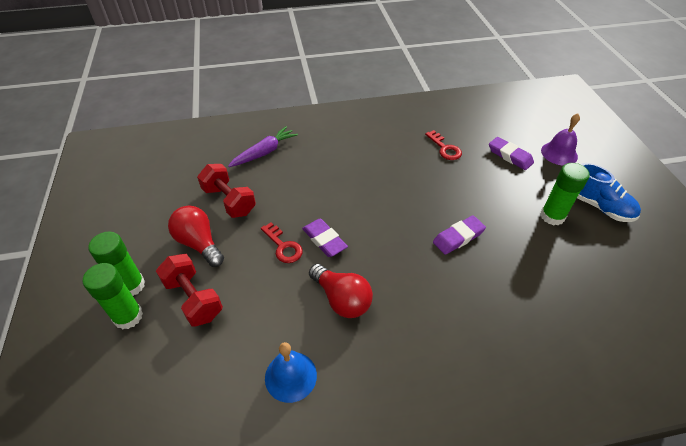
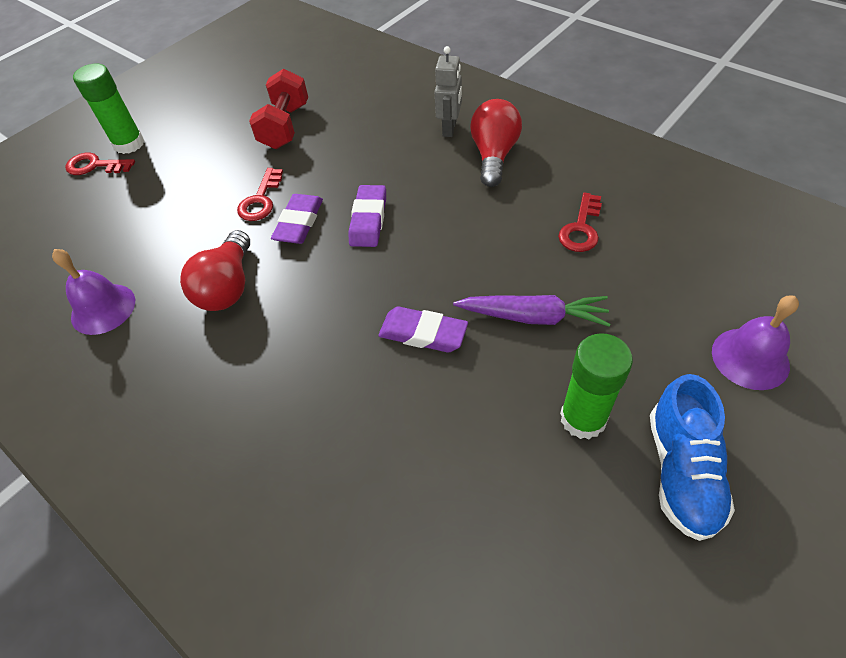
camera: 55 degrees right, 5 degrees up
(128, 316) = (95, 166): green glue stick -> red key
(193, 299) = (144, 188): red dumbbell -> none
(199, 243) = (212, 146): red light bulb -> red light bulb (494, 156)
(264, 152) = (381, 101): purple carrot -> purple carrot (533, 316)
(290, 376) = (103, 308): blue bell -> purple bell
(323, 143) = (450, 129): none -> grey robot
(510, 156) = (659, 302): purple eraser -> purple eraser (368, 220)

